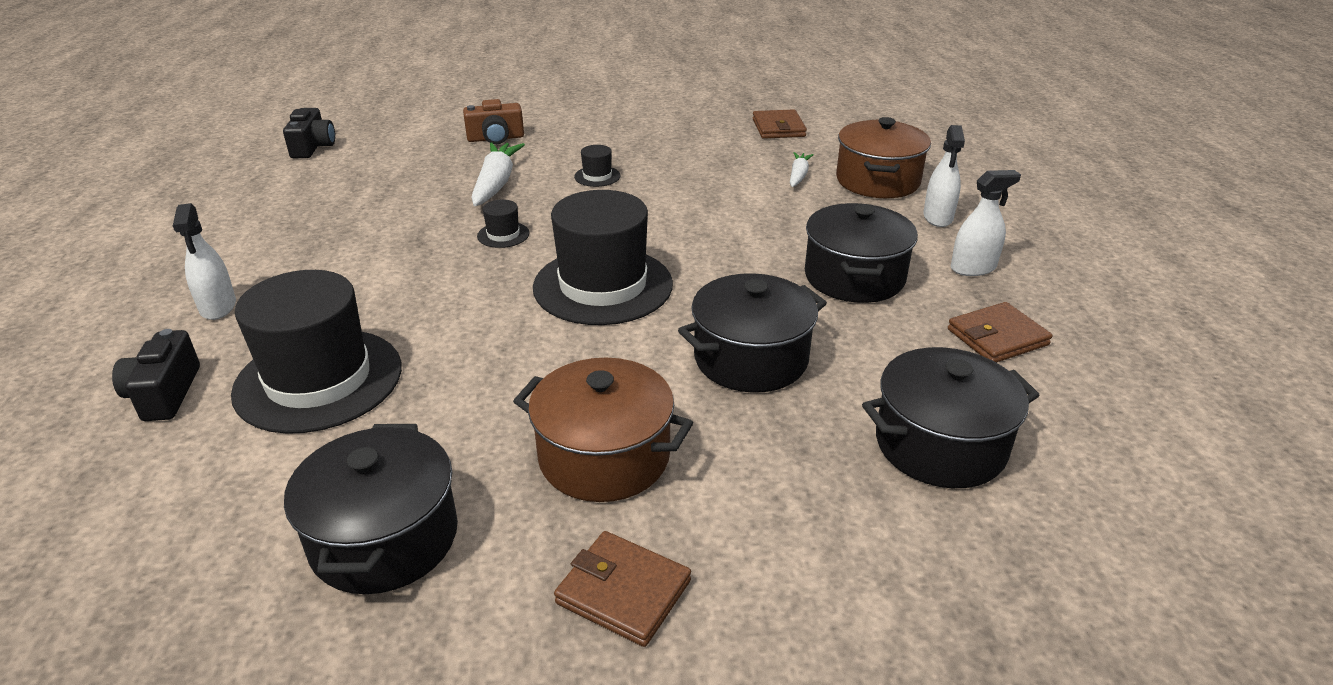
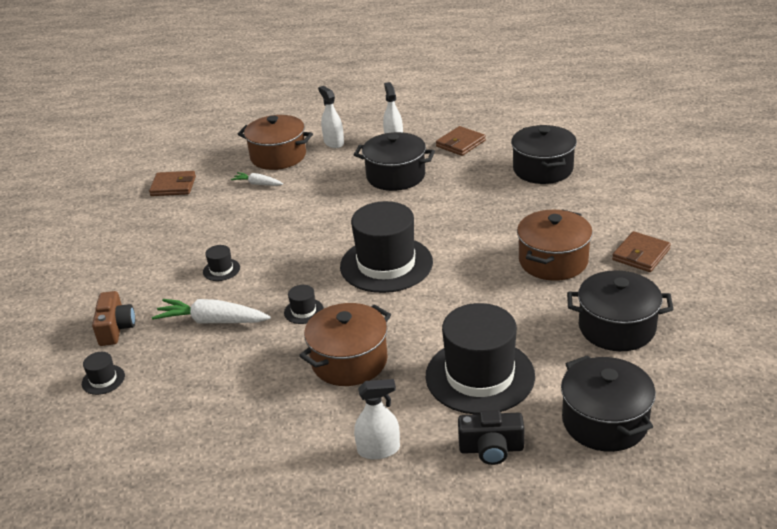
camera: 80 degrees left, 0 degrees up
(313, 147) = (70, 454): black camera -> none
(392, 274) = (349, 361): none -> brown pot
(414, 145) = (103, 379): none -> black hat
(750, 359) = (472, 214): black pot -> black pot (604, 422)
(938, 217) = (333, 143): white spray bottle -> white spray bottle turned 135 degrees counterclockwise
(997, 337) = (460, 143): brown wallet -> brown wallet turned 60 degrees clockwise

